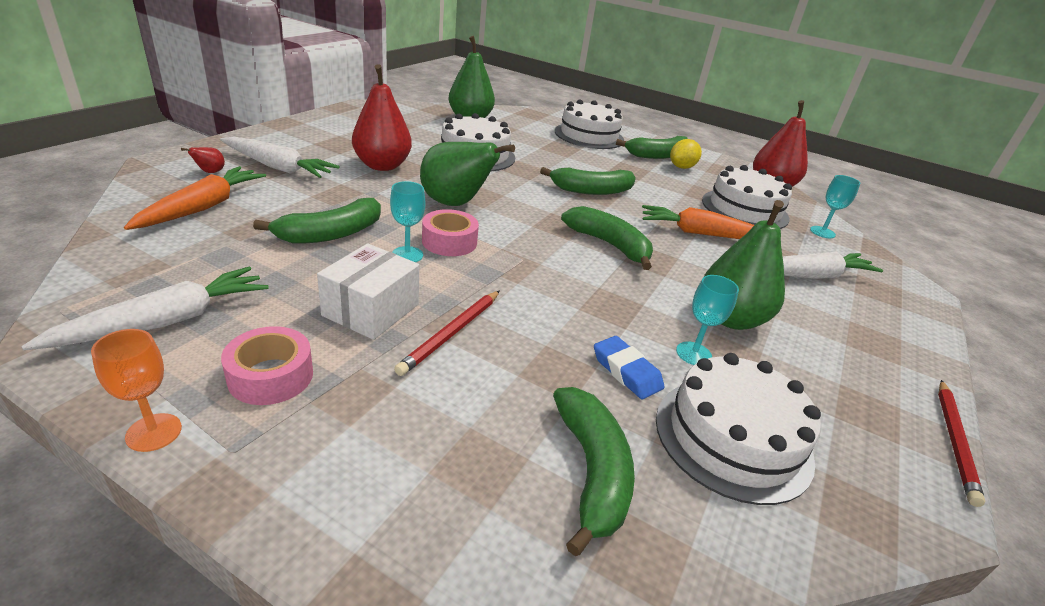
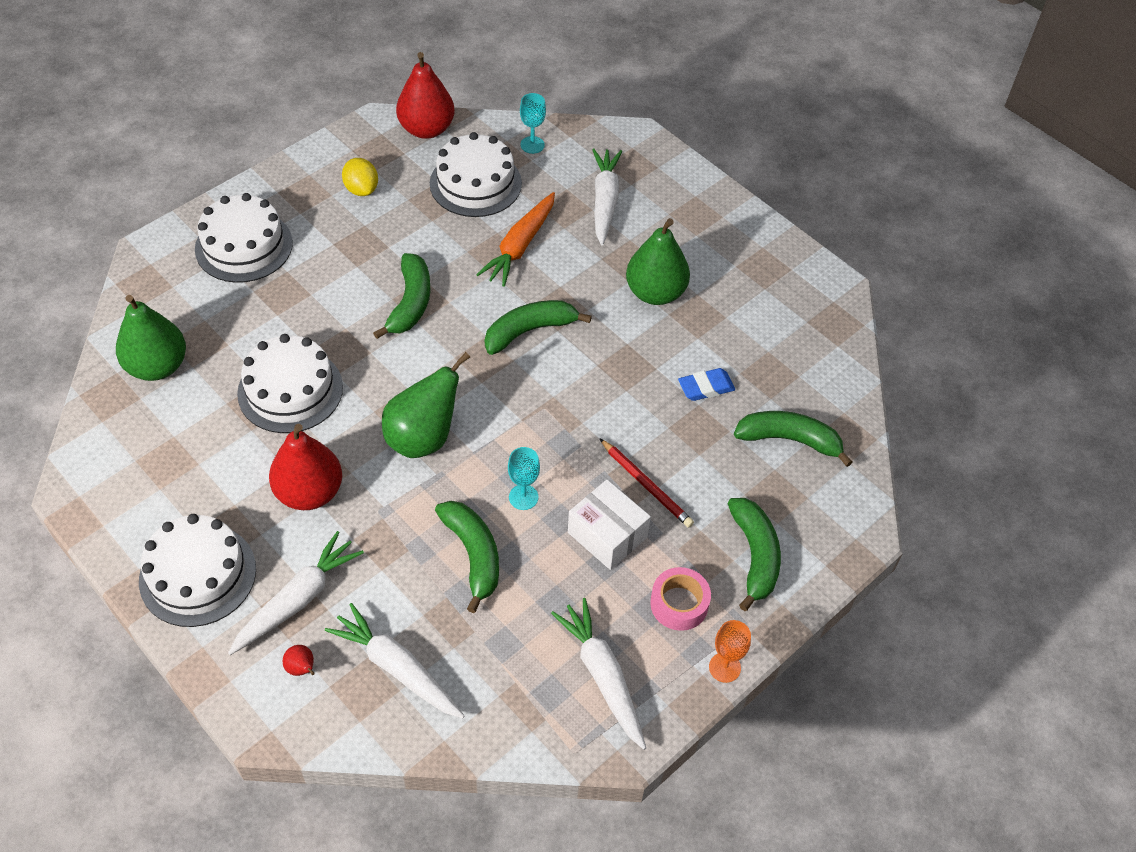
camera: 70 degrees left, 20 degrees up
(202, 207) = (397, 668): orange carrot -> white carrot
(449, 242) = (504, 459): pink tape -> none
(657, 155) = (322, 198): green banana -> green banana (755, 556)
(693, 354) = (693, 337): turquoise goblet -> none
(733, 438) = (774, 355): white cake -> white cake (198, 574)
(955, 441) = (795, 239): red pencil -> none

